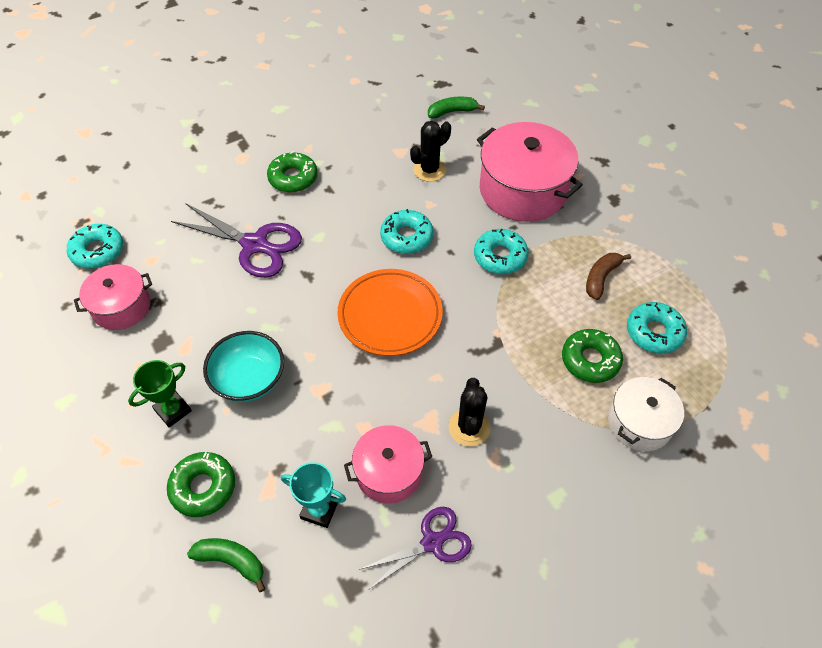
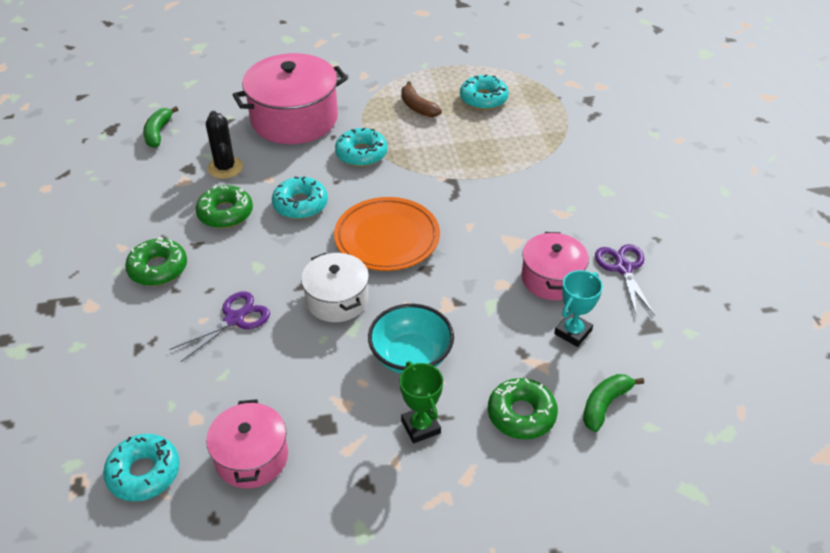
camera: 70 degrees left, 10 degrees down
(254, 244) = (234, 319): purple scissors -> purple scissors, size x0.64
(469, 427) = (527, 219): black cactus -> none
(590, 360) = (493, 137): green donut -> green donut (225, 213)
(639, 423) = (558, 131): white pot -> white pot (337, 299)

